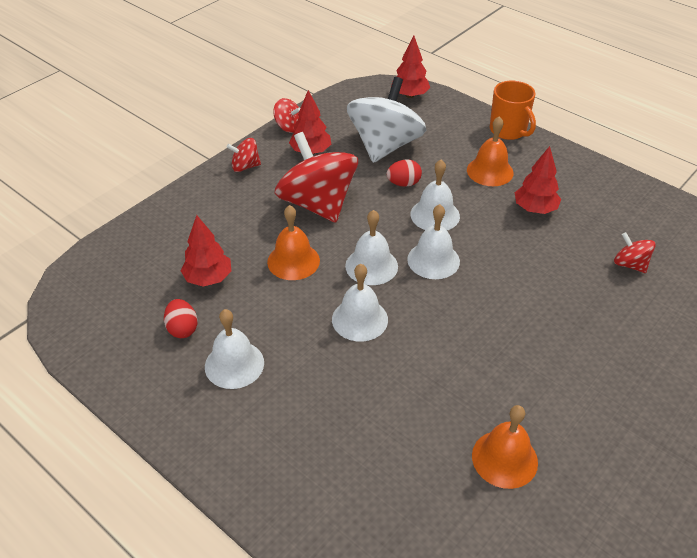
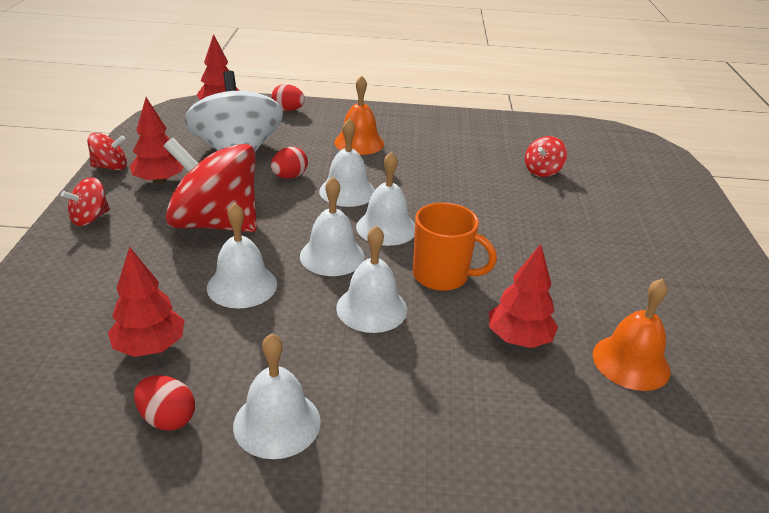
camera: 40 degrees left, 10 degrees down
(293, 261) = (242, 285): orange bell -> white bell
(461, 116) = (288, 110): none -> red egg
(508, 131) = (342, 109): orange mug -> orange mug (442, 276)
(535, 209) = (428, 158): red tree -> red tree (519, 339)
(630, 264) = (542, 171): red spinning top -> red spinning top turned 60 degrees counterclockwise

